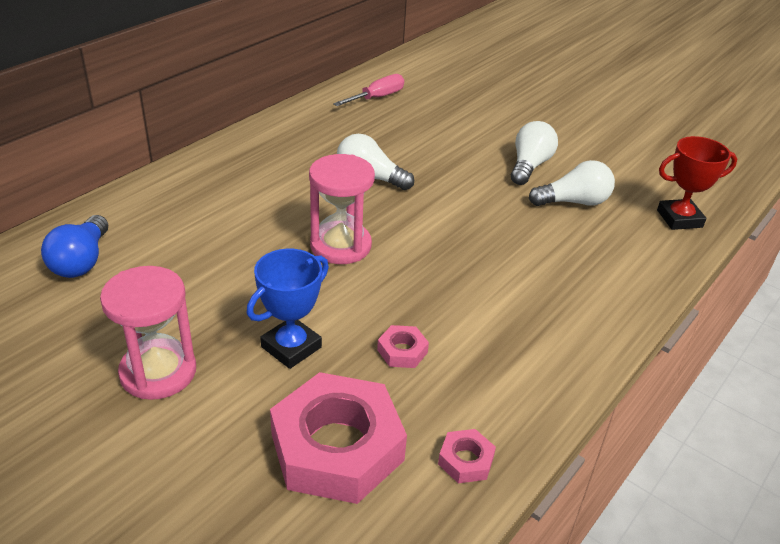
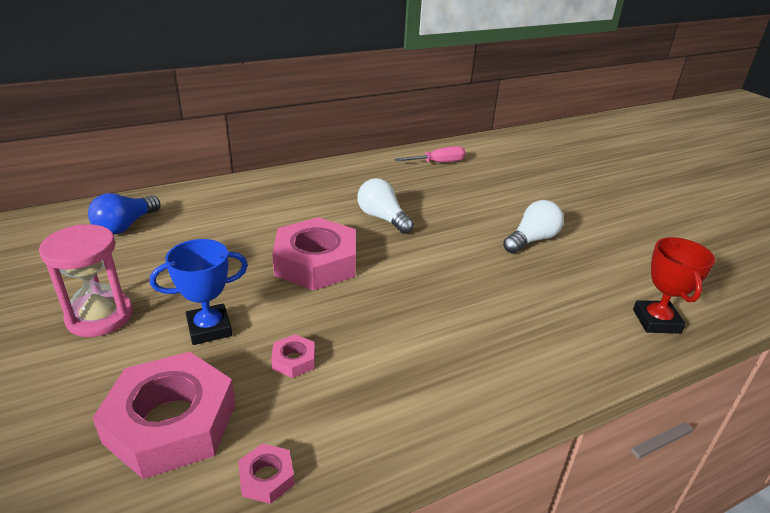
camera: 25 degrees right, 5 degrees down
(340, 246) = (316, 262): pink hourglass -> pink nut
(573, 202) = (553, 279): white light bulb -> none
(679, 219) = (656, 321): red trophy -> red trophy turned 75 degrees clockwise

